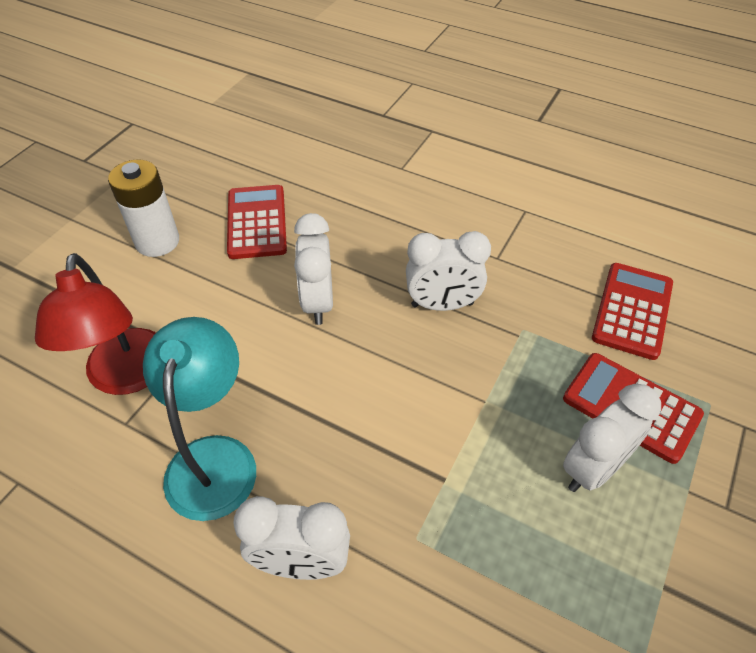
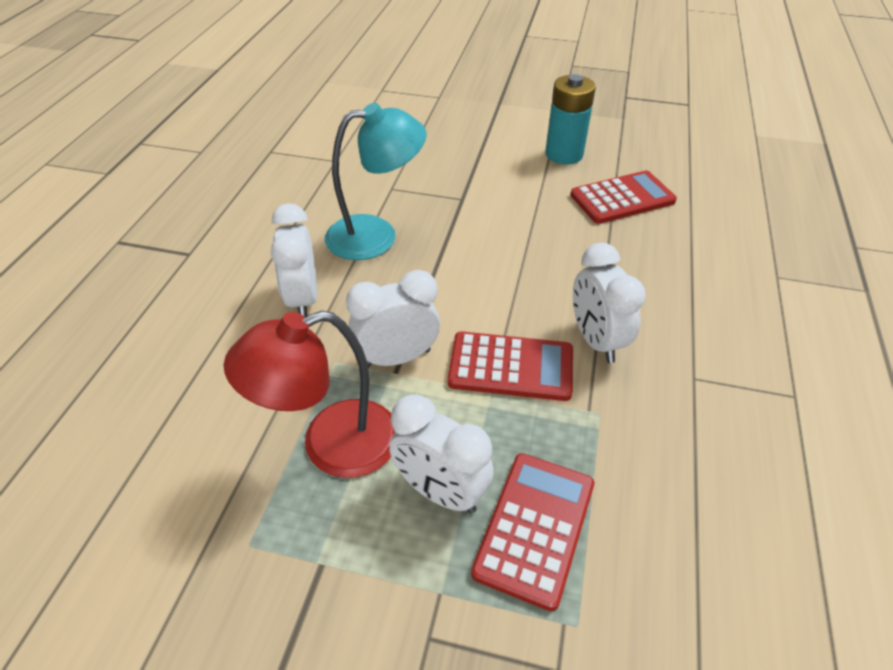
camera: 75 degrees right, 5 degrees down
(127, 377) = (429, 178): red lamp -> red lamp (331, 445)
(157, 242) = (564, 154): white battery -> turquoise battery
(318, 302) = (551, 255): white clock -> white clock (397, 358)
(632, 311) = (691, 527): red calculator -> red calculator (511, 367)

